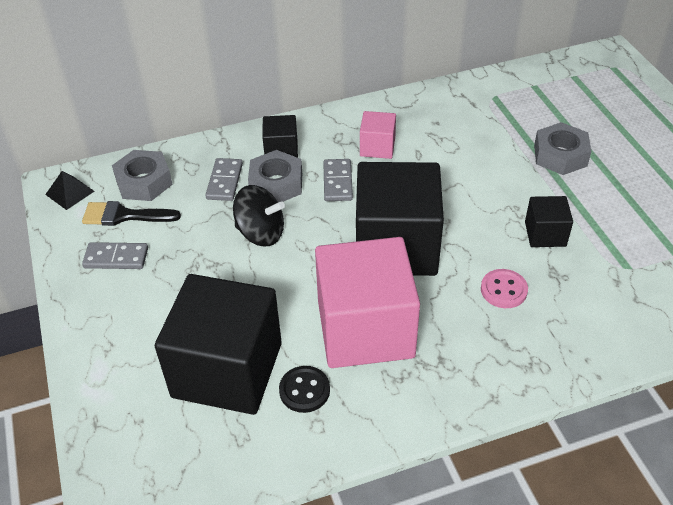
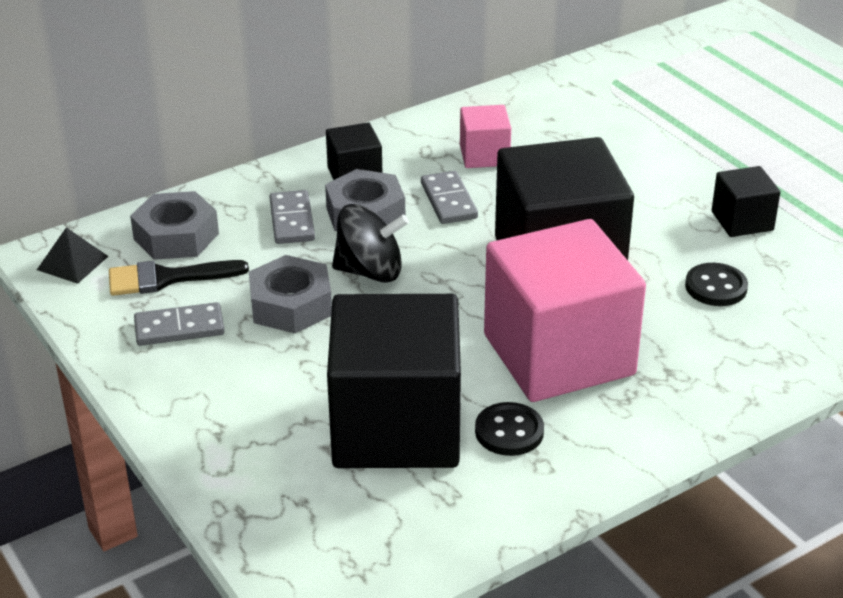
camera: 15 degrees left, 10 degrees down
(503, 290) = (716, 287): pink button -> black button
(560, 155) = (725, 135): grey nut -> grey nut (291, 305)

